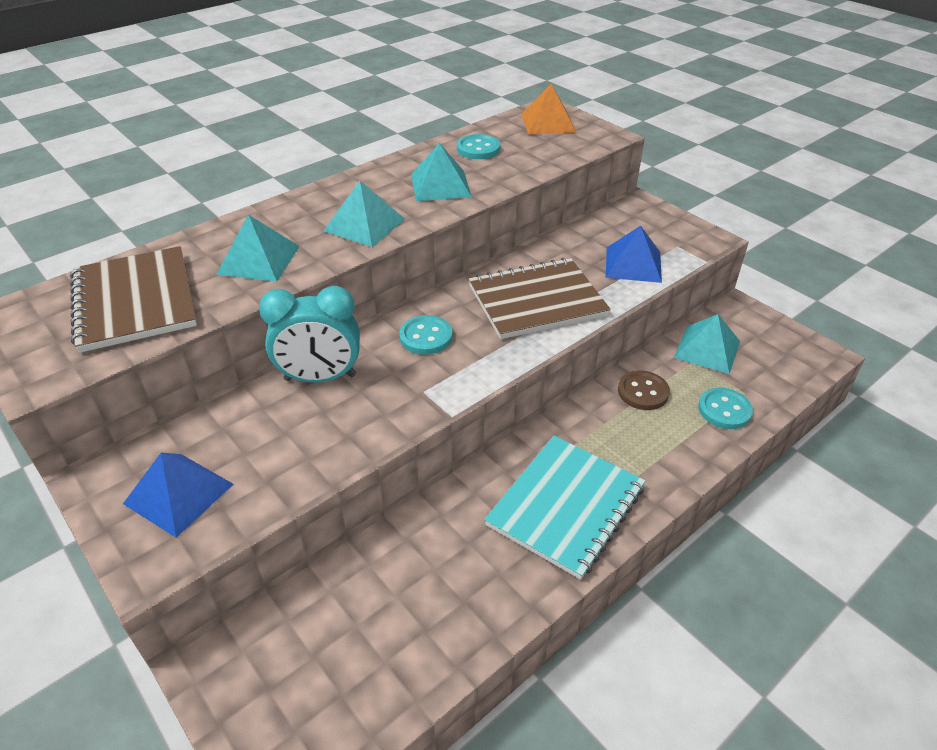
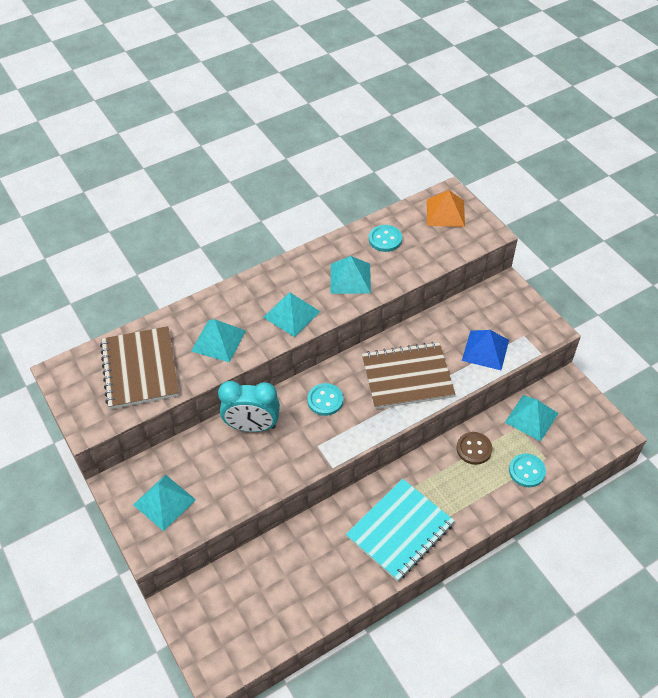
camera: 10 degrees right, 10 degrees up
(179, 493) = (164, 502): blue pyramid -> turquoise pyramid

